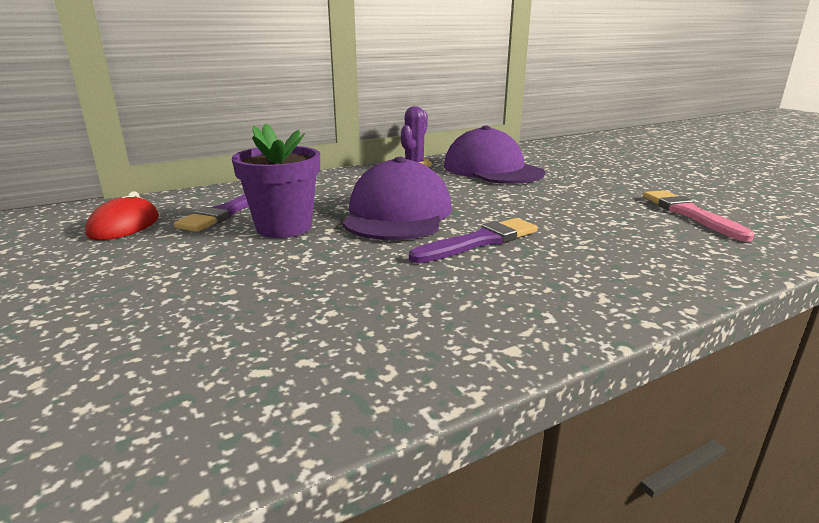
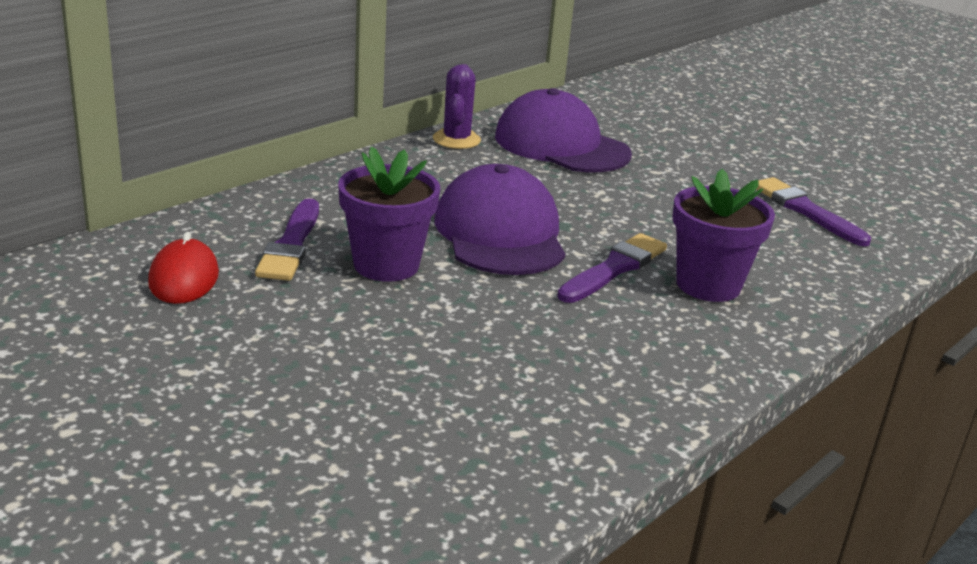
camera: 20 degrees left, 5 degrees up
(564, 259) = (708, 285): none -> purple flower pot
(690, 214) = (805, 211): pink brush -> purple brush

